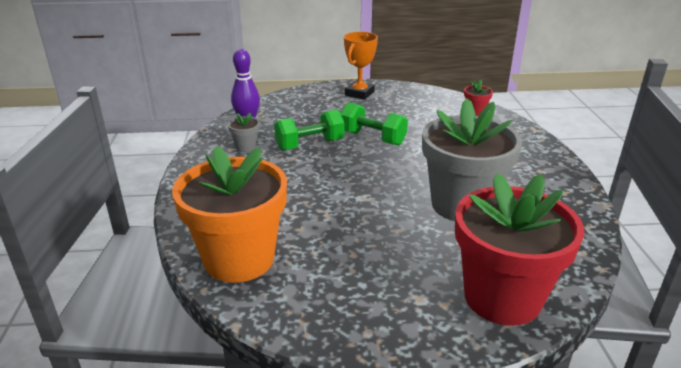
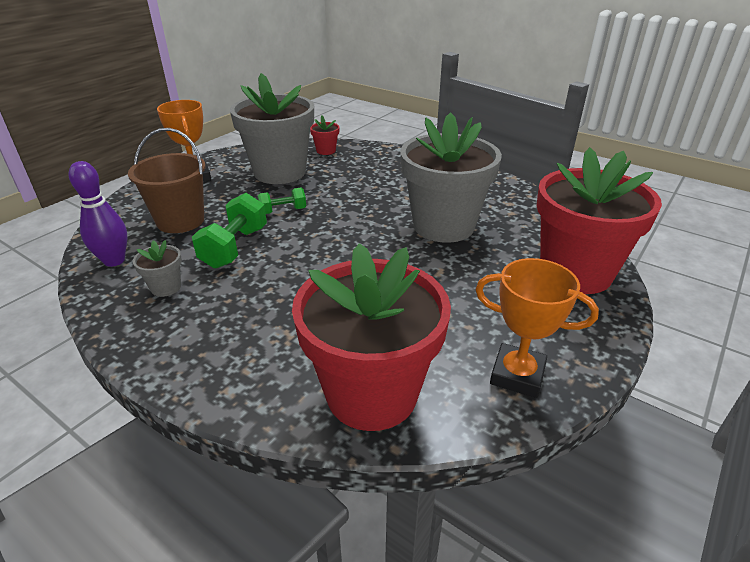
camera: 50 degrees left, 5 degrees up
(239, 259) = (371, 393): orange flower pot -> red flower pot
(309, 116) = (180, 221): none -> brown bucket
(326, 314) = (517, 375): none -> orange trophy
(372, 138) = (283, 211): green dumbbell -> green dumbbell, size x0.60
(415, 113) = (280, 172): none -> grey flower pot

